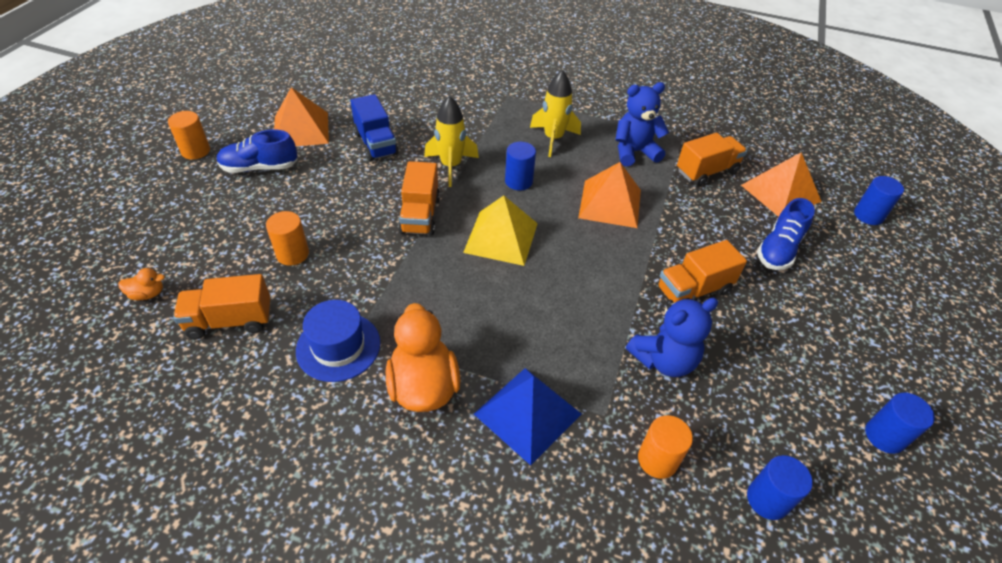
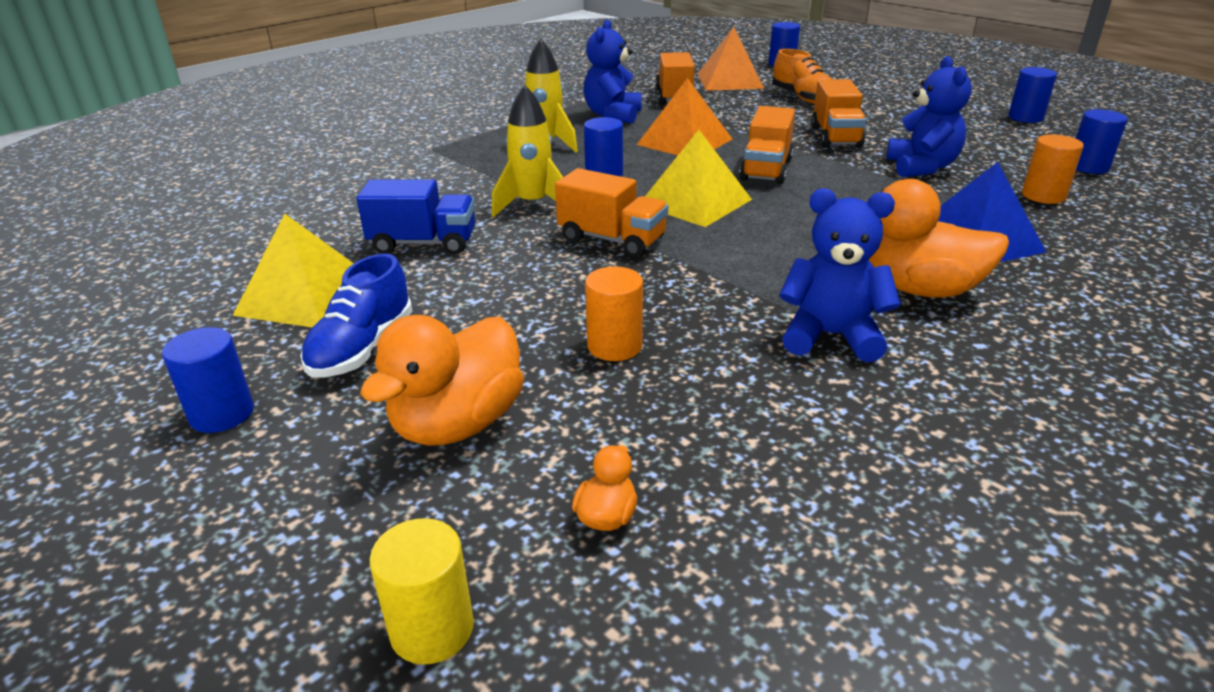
camera: 60 degrees left, 15 degrees down
(74, 264) = (432, 629): none -> yellow cylinder
(196, 151) = (222, 414): orange cylinder -> blue cylinder
(206, 222) = (458, 423): none -> orange duck
(230, 321) = (731, 424): orange truck -> orange truck (766, 170)
(301, 129) = (306, 296): orange pyramid -> yellow pyramid
(338, 346) = (830, 336): blue hat -> blue teddy bear
(778, 249) = (802, 98): blue shoe -> orange shoe

